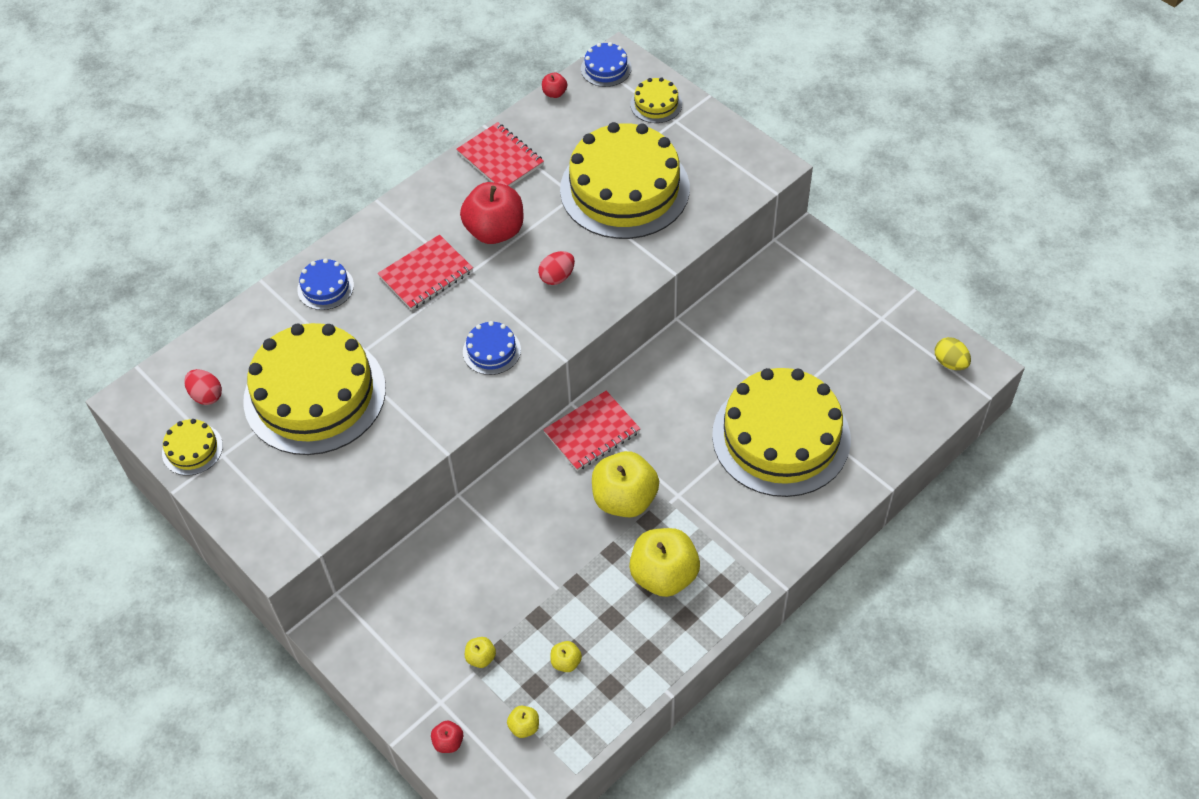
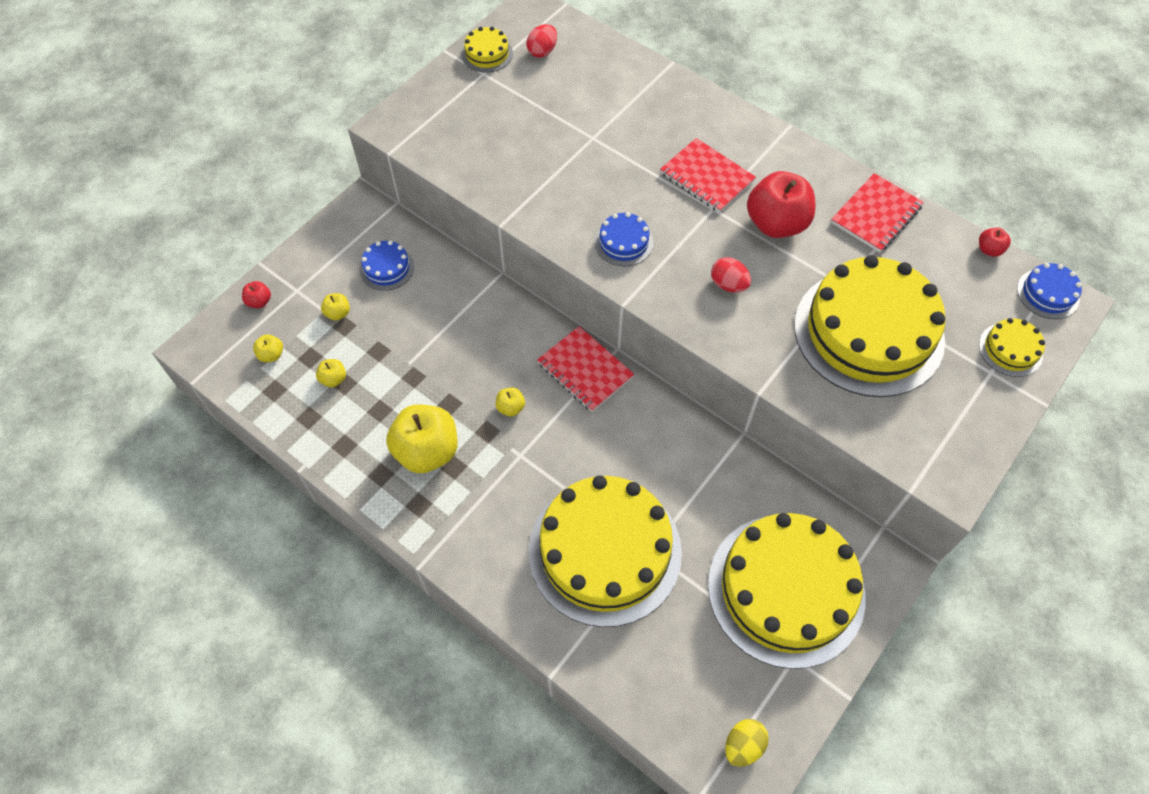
camera: 80 degrees right, 5 degrees up
(314, 394) = (553, 121): yellow cake -> yellow cake (786, 589)
(325, 287) = (674, 107): blue cake -> blue cake (387, 268)
(624, 499) = (510, 408): yellow apple -> yellow apple, size x0.44

